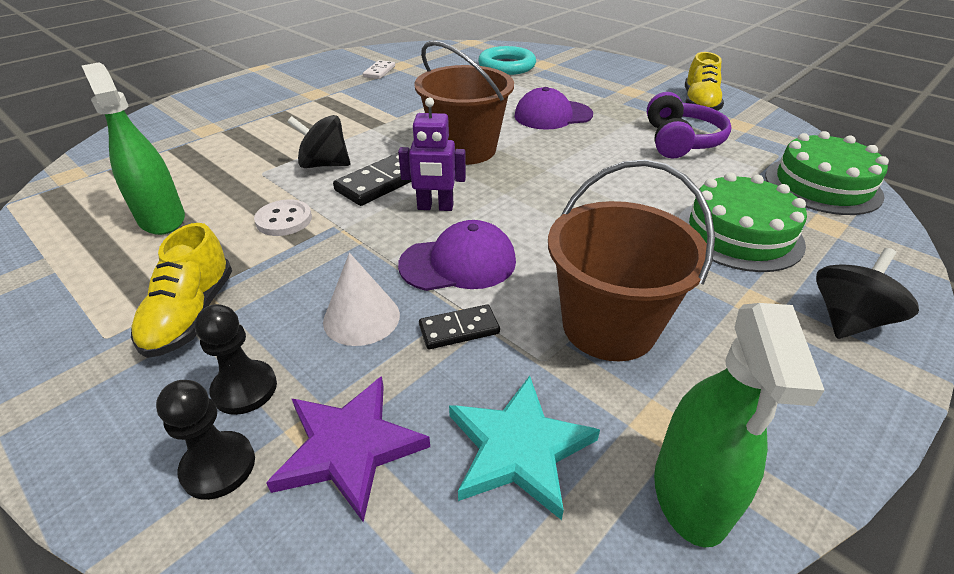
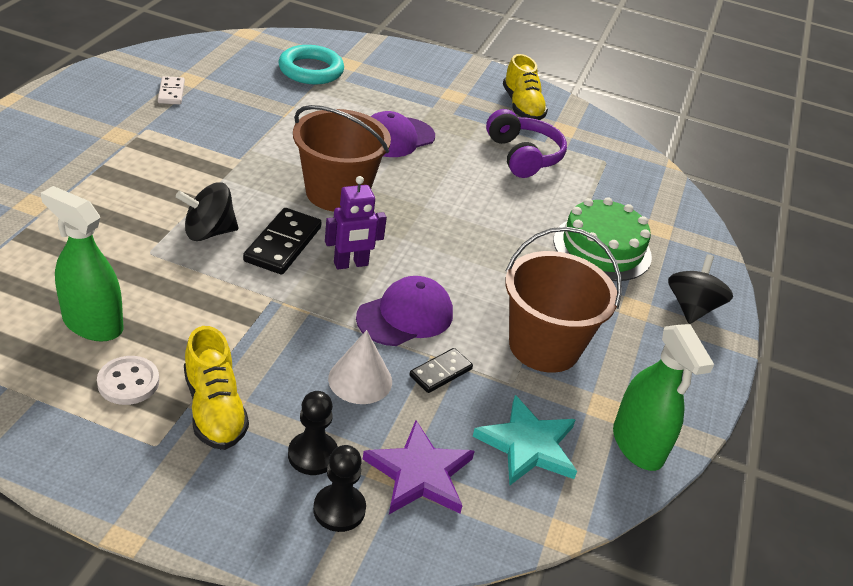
camera: 30 degrees left, 0 degrees up
(284, 220) = (219, 302): white button -> white button (128, 382)
(822, 185) = (646, 190): green cake -> none

